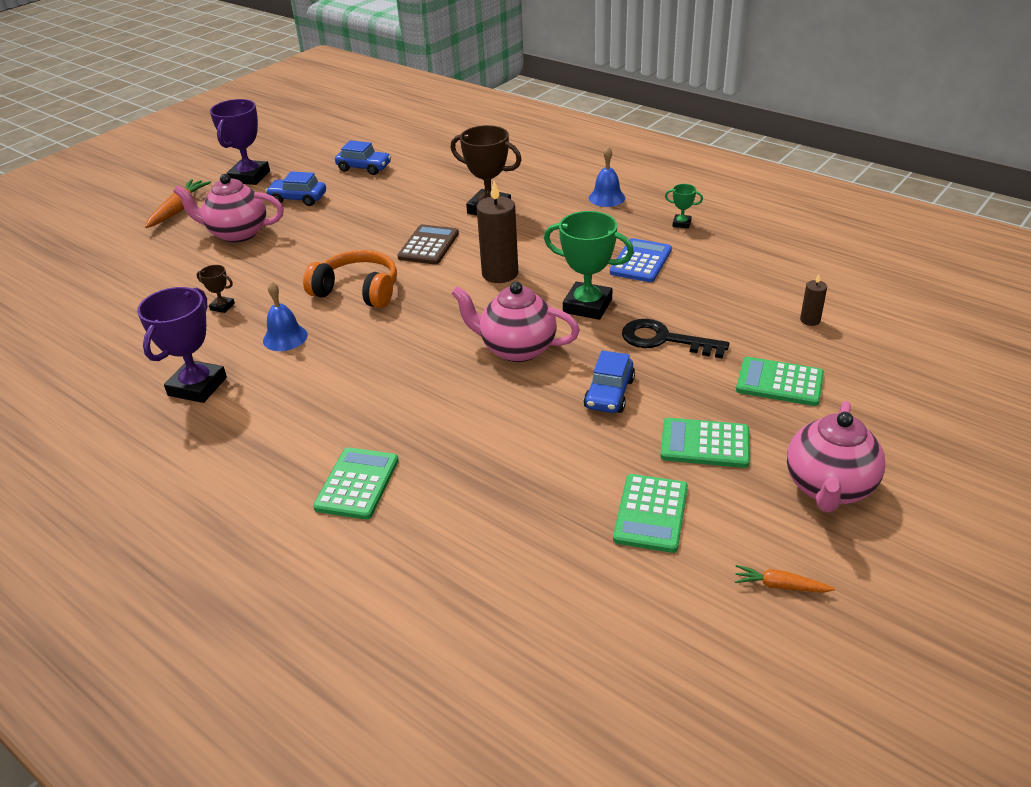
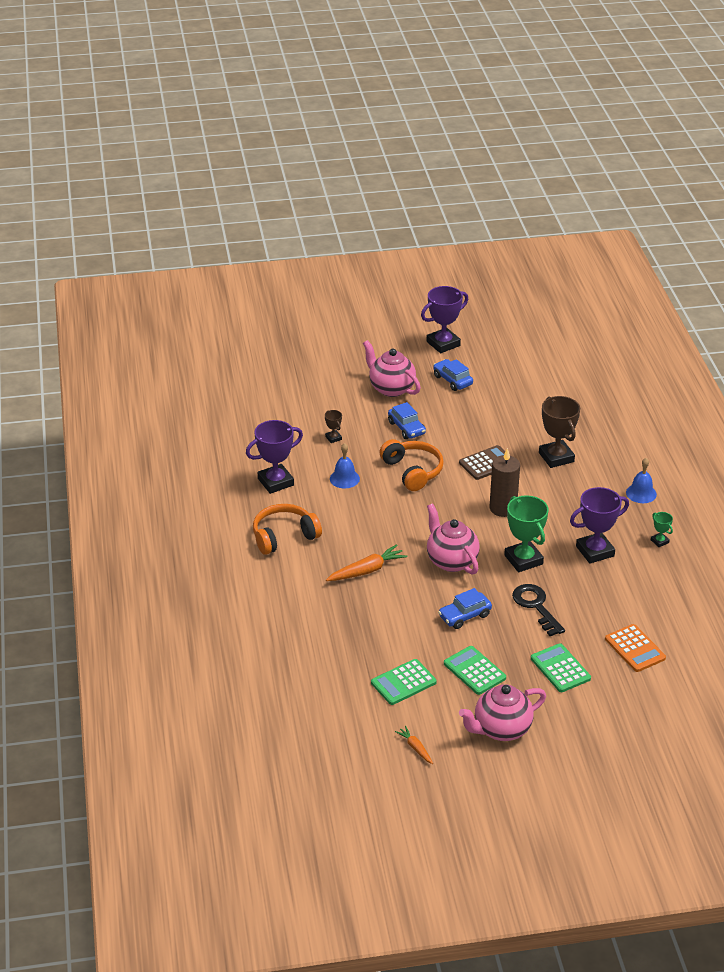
camera: 40 degrees right, 0 degrees up
(179, 209) = (377, 349): orange carrot -> orange carrot (367, 570)
(279, 439) = (284, 536): none -> orange headphones
(357, 484) = (294, 581): green calculator -> none
(364, 168) = (520, 377): blue car -> blue car (406, 428)
(641, 261) = (595, 551): blue calculator -> purple trophy
(810, 320) = (635, 649): brown candle -> orange calculator

